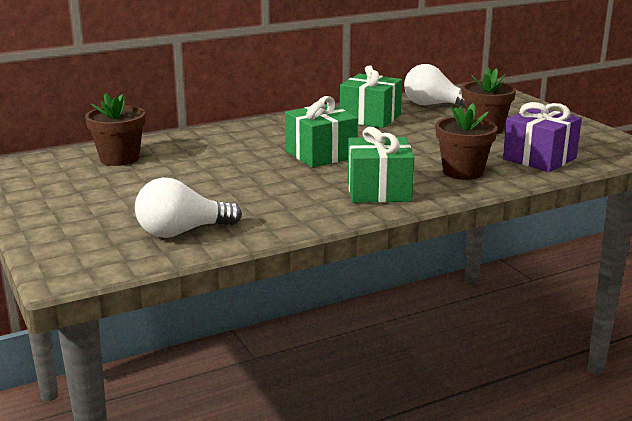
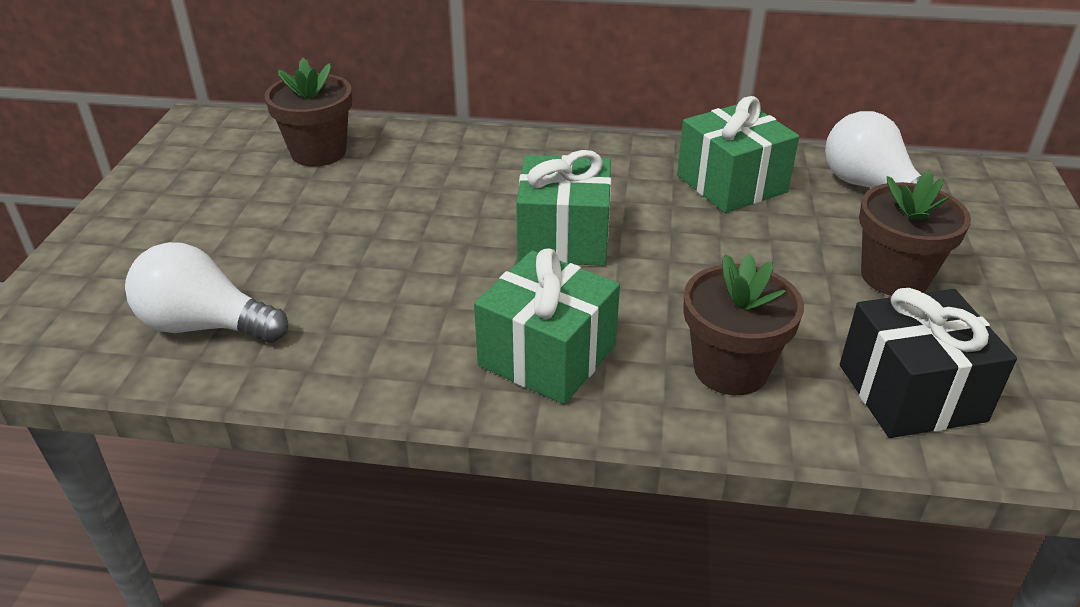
camera: 35 degrees right, 15 degrees up
(539, 158) = (911, 392): purple gift -> black gift

